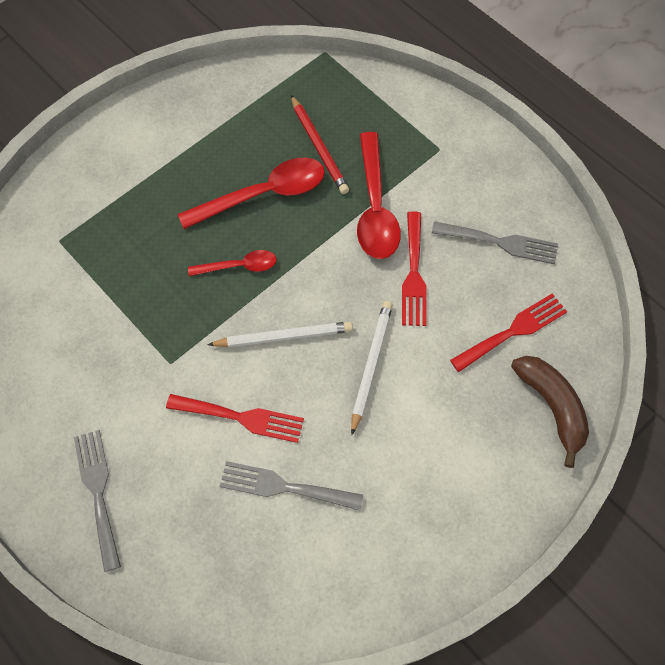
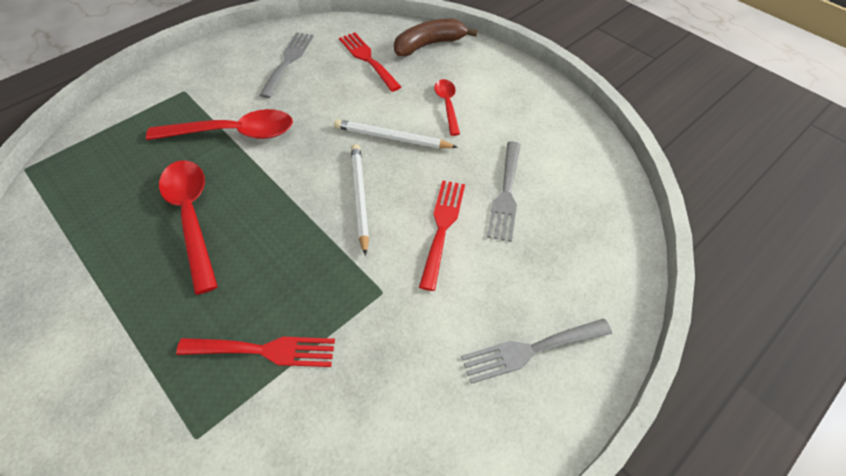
camera: 90 degrees left, 10 degrees down
(239, 266) = (275, 235): red spoon -> red spoon (447, 105)
(318, 147) = (148, 173): red pencil -> none
(414, 274) = (308, 110): red fork -> red fork (265, 350)

